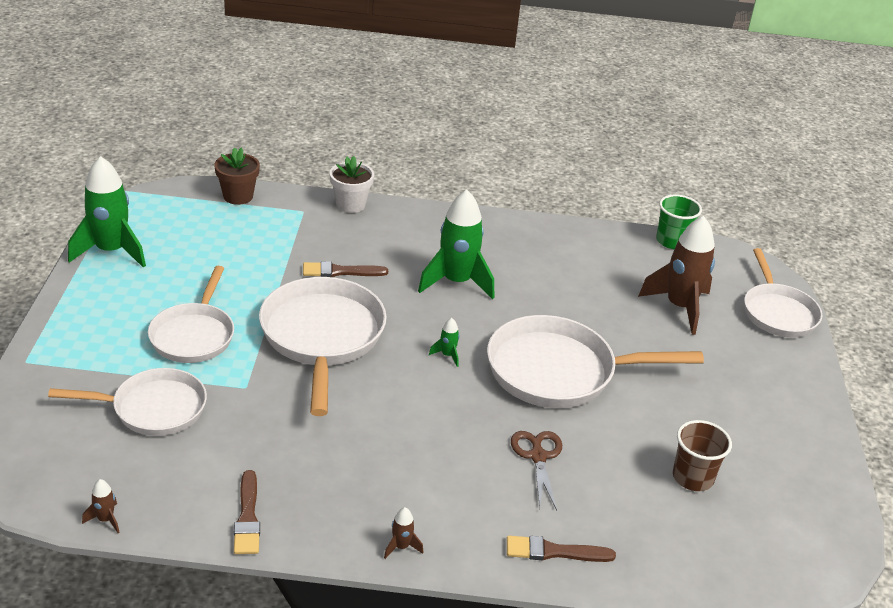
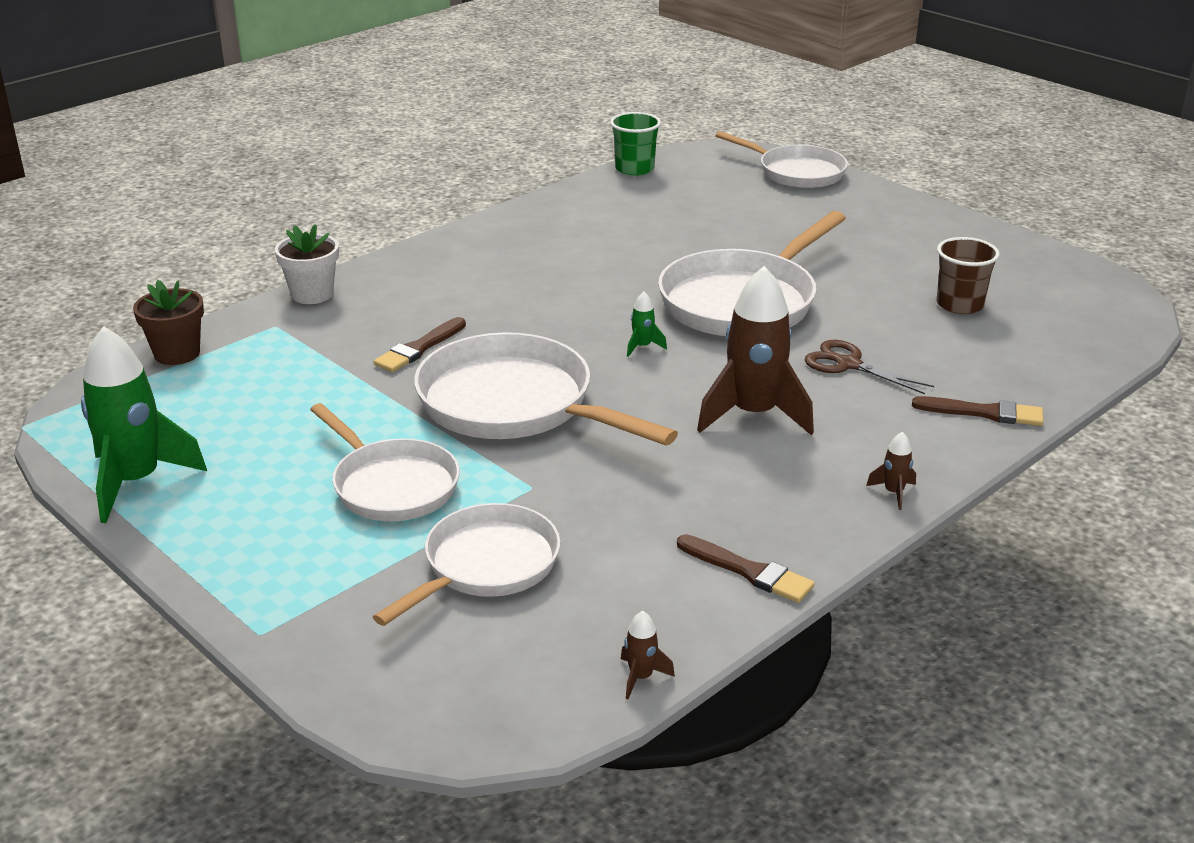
camera: 45 degrees left, 5 degrees down
(456, 282) = (536, 293): green rocket -> none
(554, 552) = (984, 413): brown brush -> brown brush turned 120 degrees counterclockwise
(679, 307) = (731, 208): brown rocket -> brown rocket (753, 415)

